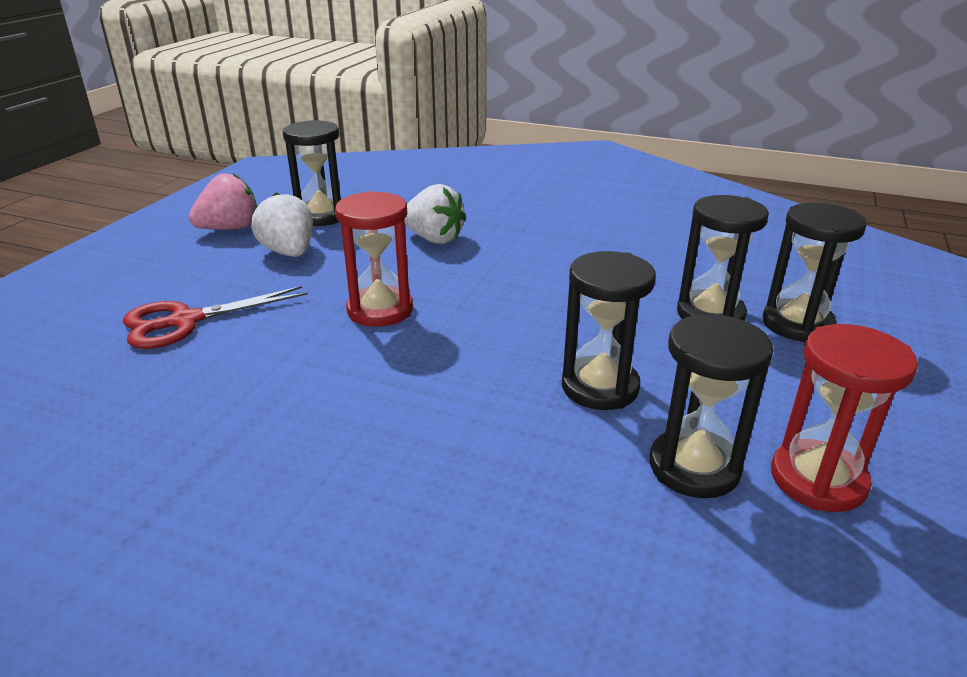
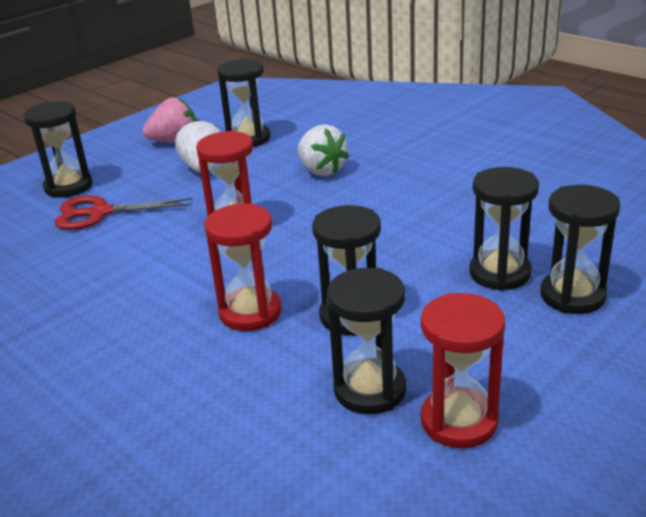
camera: 25 degrees right, 0 degrees up
(116, 296) = (68, 186): none -> black hourglass
(478, 406) = (250, 312): none -> red hourglass

